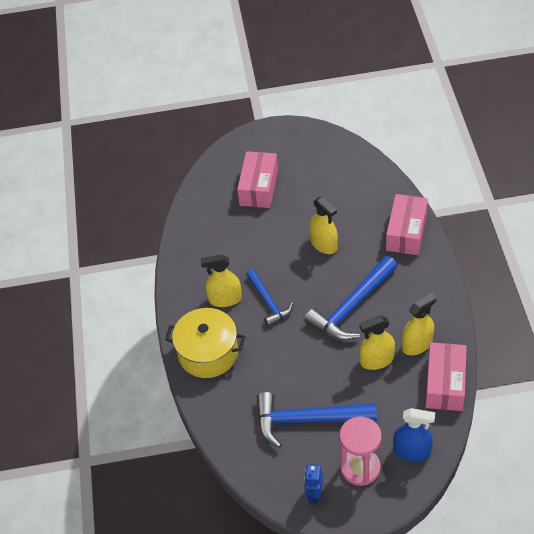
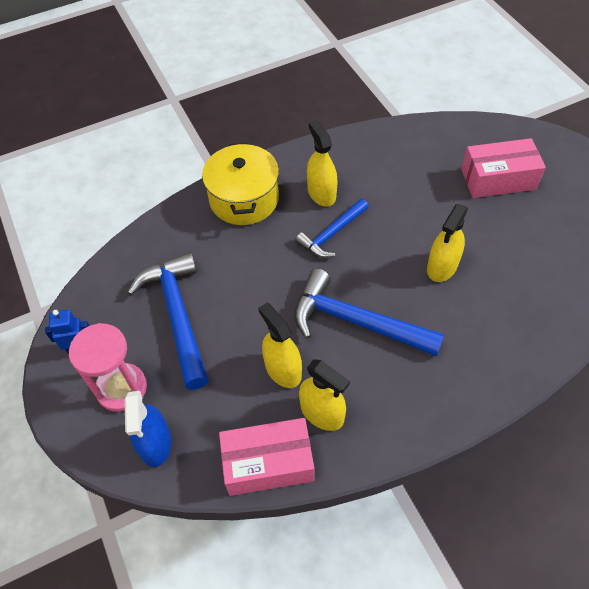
camera: 70 degrees right, 5 degrees up
(406, 232) = (506, 356): pink box -> none

